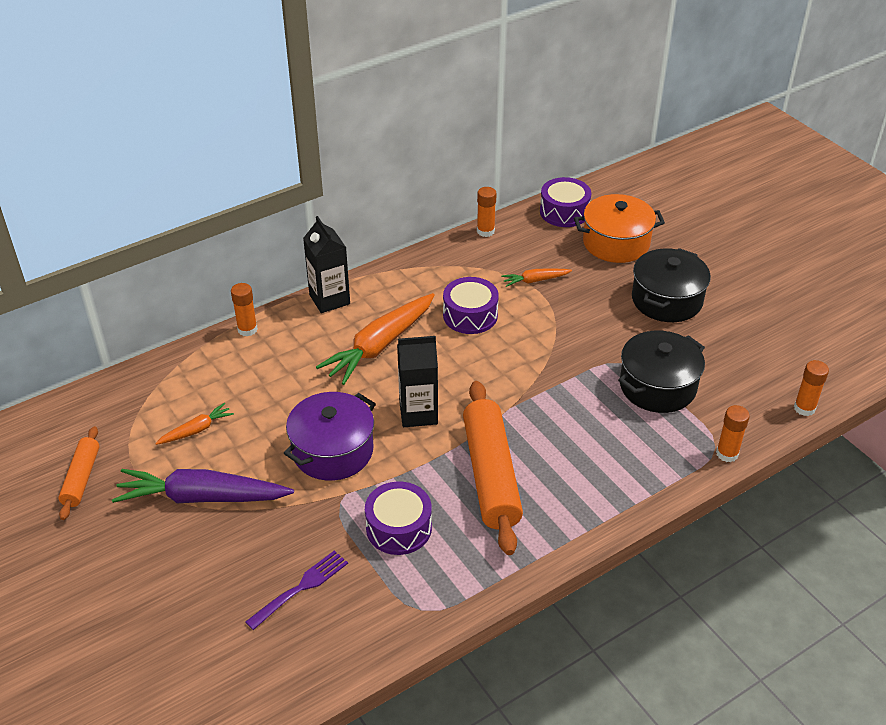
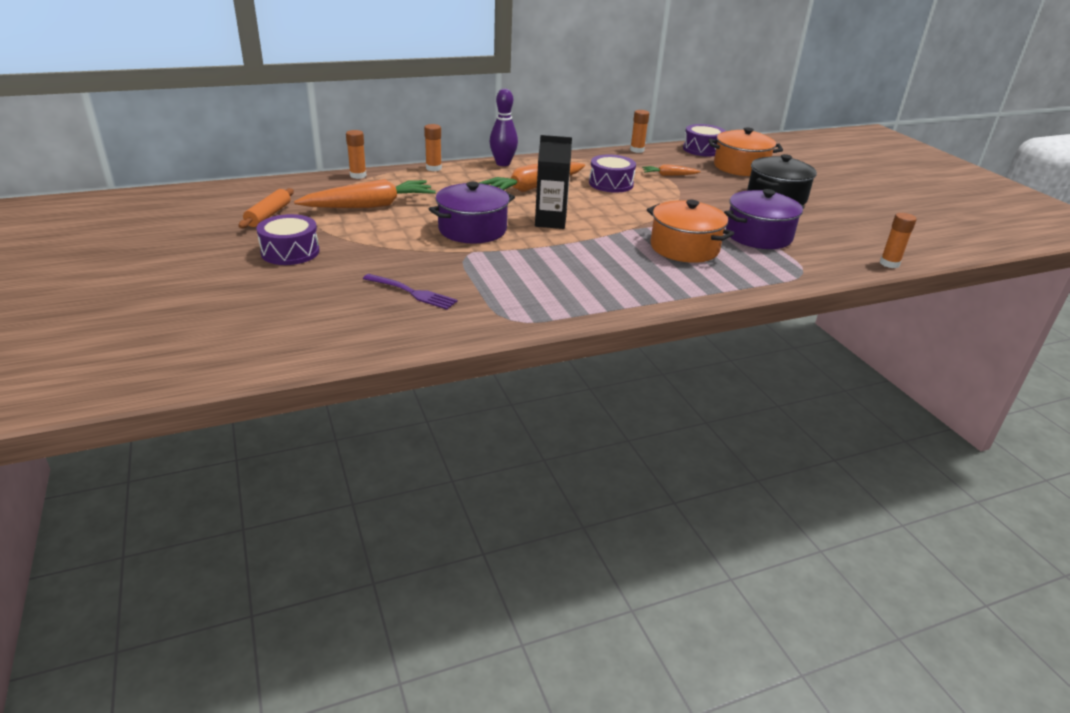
camera: 10 degrees right, 10 degrees down
(196, 430) = (369, 206): orange carrot -> orange carrot, size x2.05
(202, 497) = (356, 237): purple carrot -> none
(300, 588) = (411, 292): purple fork -> purple fork turned 60 degrees clockwise
(329, 299) = (503, 163): black carton -> purple bowling pin
(399, 528) = (510, 274): purple drum -> purple drum (290, 252)
(491, 475) = (599, 259): orange rolling pin -> none
(580, 430) = (684, 248): none -> orange pot
(657, 386) = (758, 236): black pot -> purple pot
(727, 454) = (813, 277): orange glue stick -> orange glue stick (358, 175)

